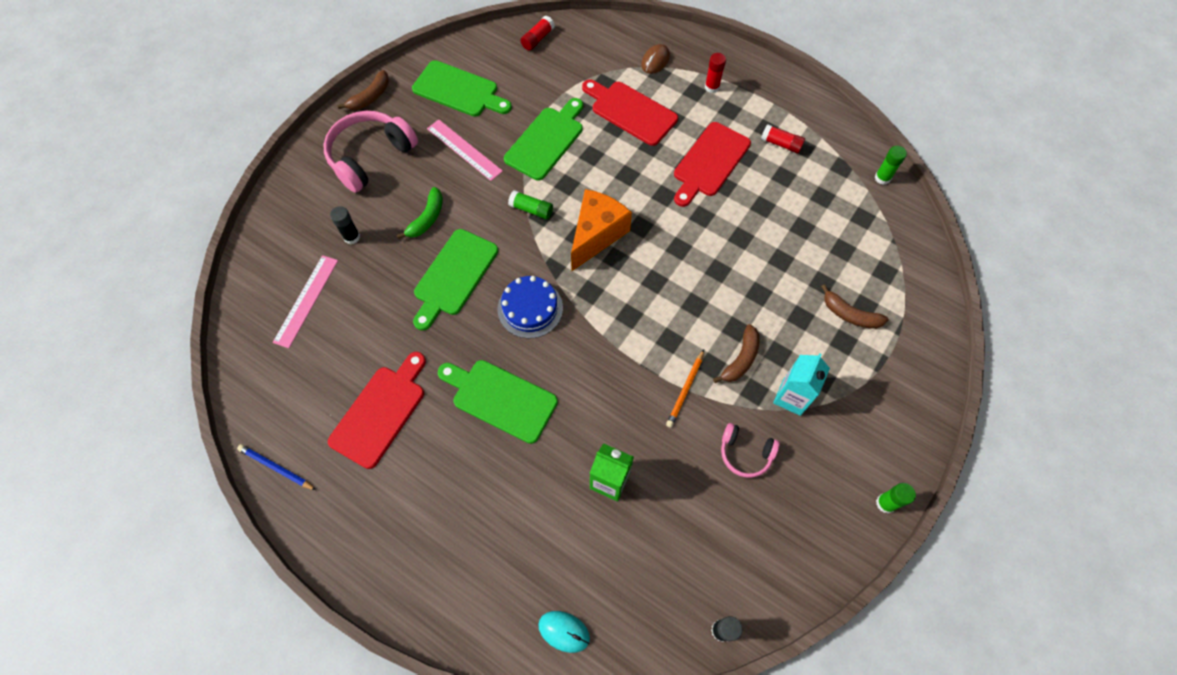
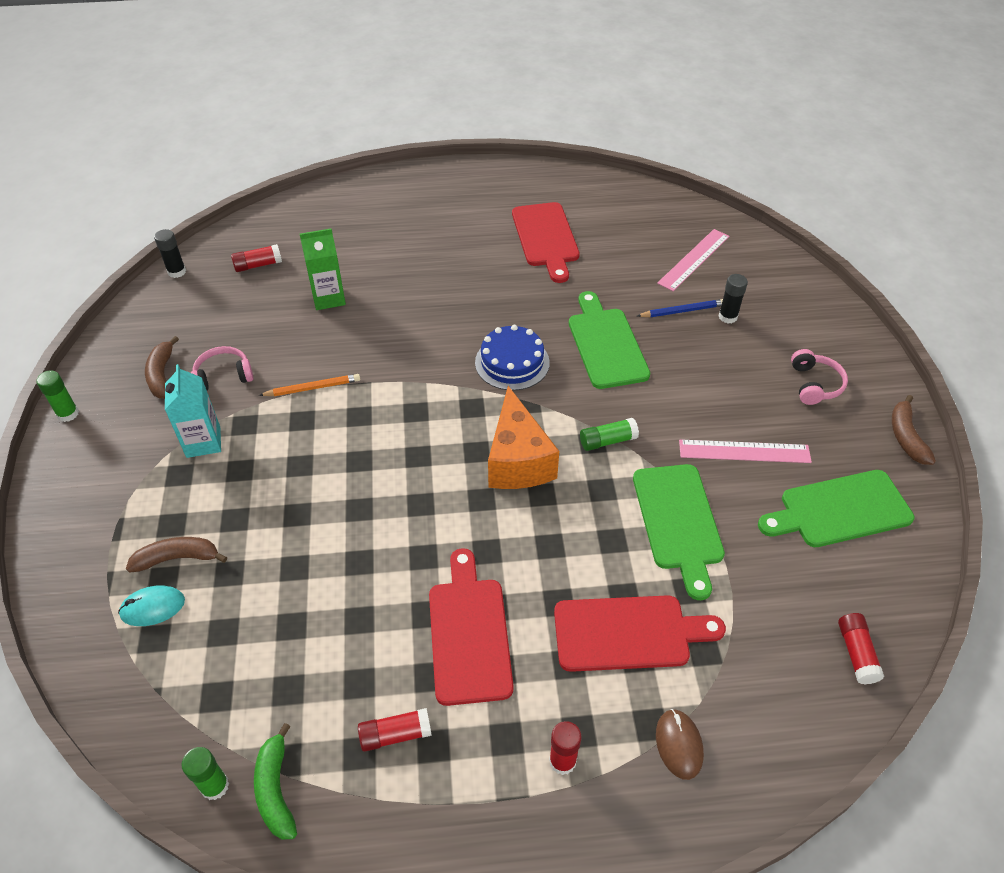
camera: 140 degrees right, 15 degrees down
(276, 467) = (575, 179): blue pencil -> blue pencil (683, 311)
(306, 300) = (694, 259): pink ruler -> pink ruler turned 60 degrees clockwise
(370, 156) = (814, 384): pink headphones -> pink headphones, size x0.54
(427, 218) = (689, 370): green banana -> green banana (276, 790)
(500, 399) = (466, 294): green cutting board -> none
(564, 631) = (293, 217): turquoise mouse -> turquoise mouse (152, 607)
(642, 578) = (258, 265): none -> red glue stick
(685, 390) = (313, 388): orange pencil -> orange pencil turned 90 degrees clockwise
(741, 359) = (276, 443): brown banana -> brown banana (162, 375)

